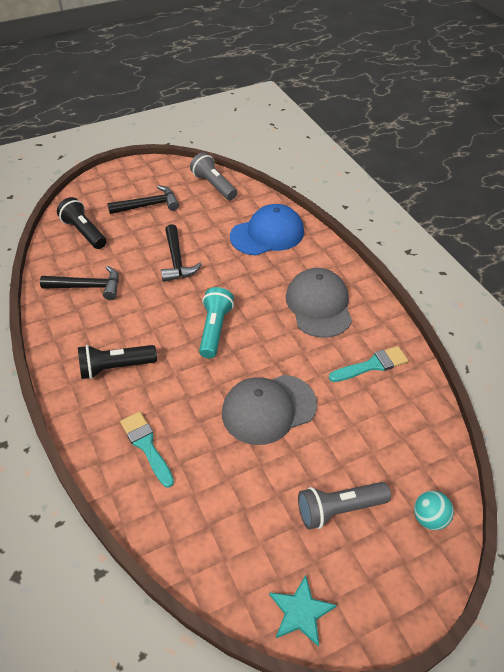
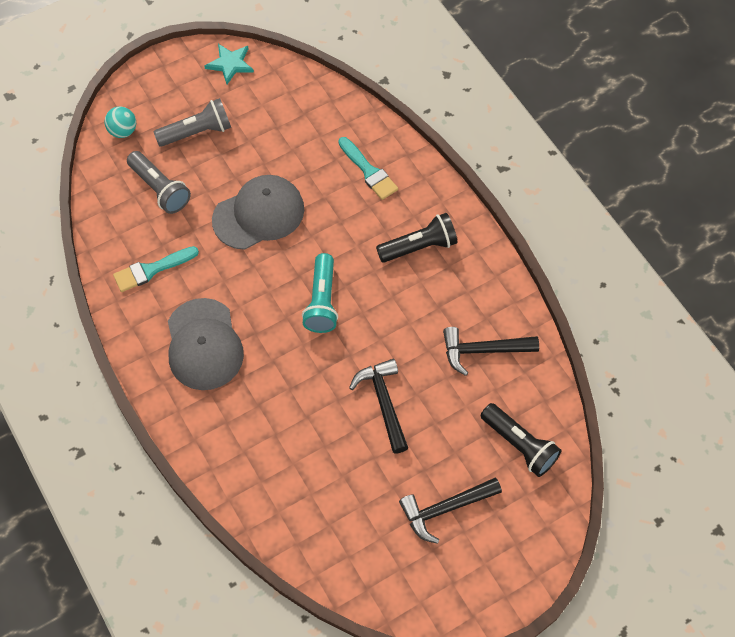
camera: 175 degrees right, 15 degrees up
(214, 185) = (355, 565): grey flashlight -> grey flashlight (160, 189)
(267, 234) = (268, 462): blue cap -> none

